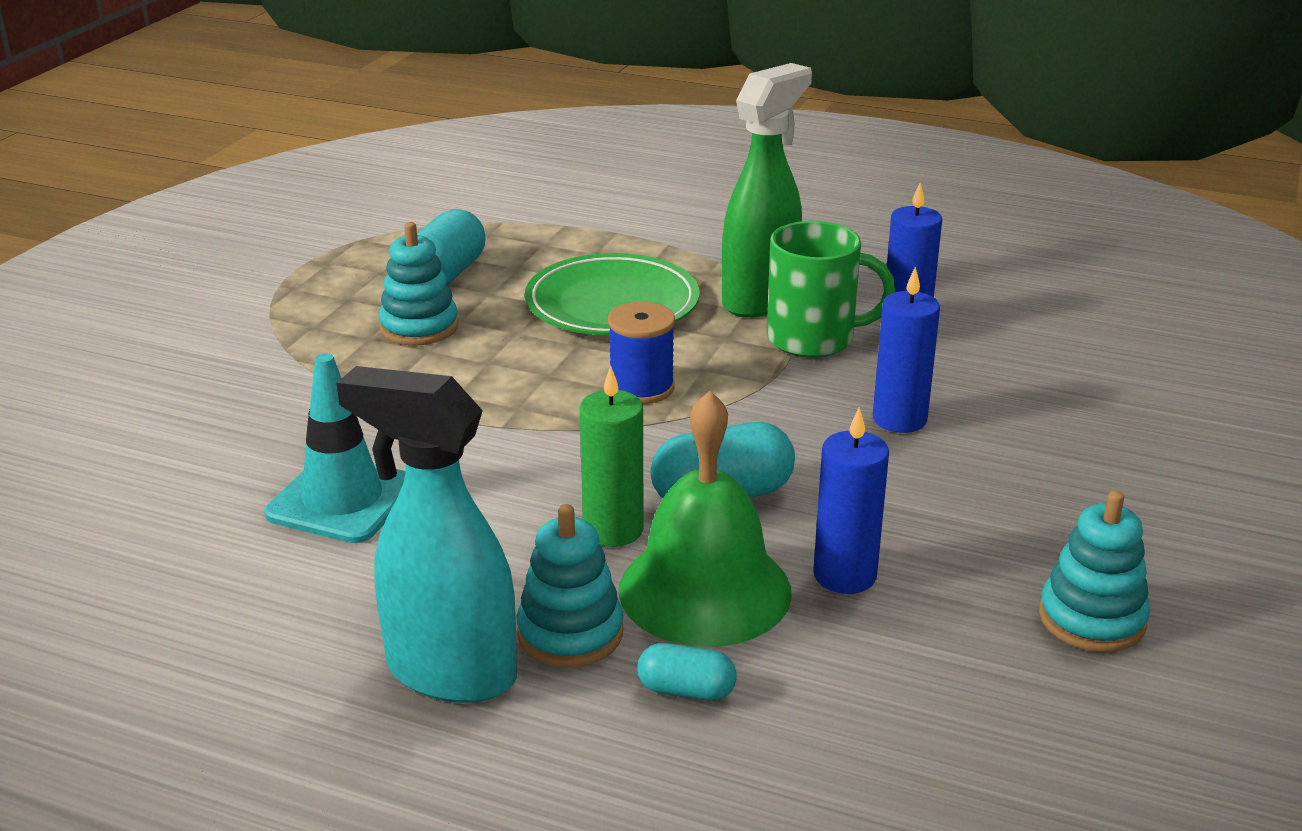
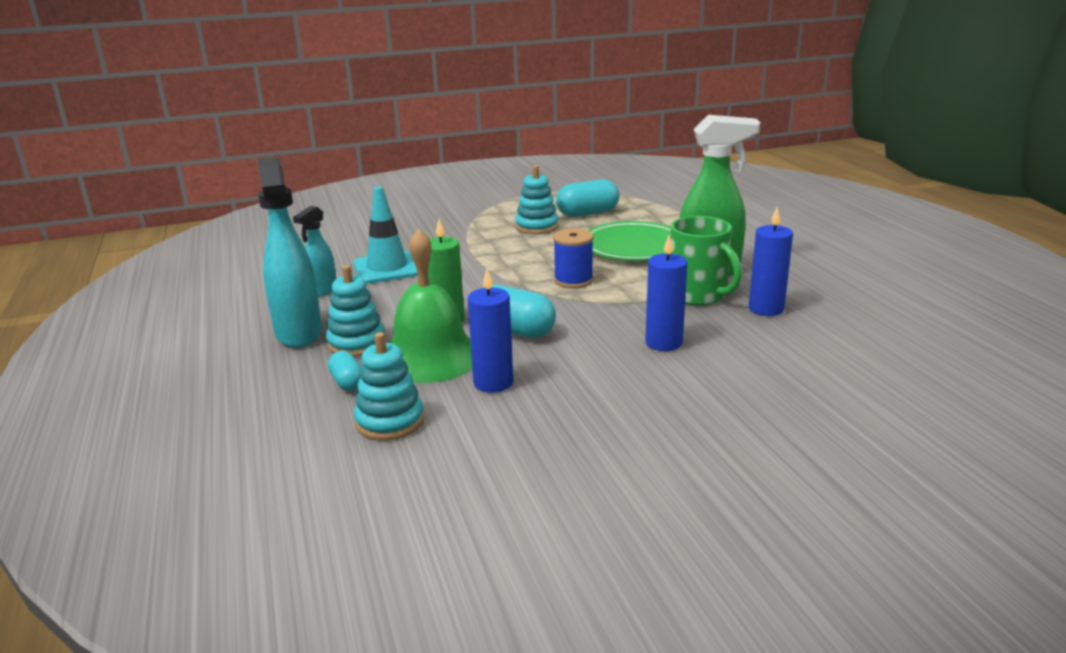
camera: 50 degrees right, 5 degrees down
(323, 591) = (322, 291): none -> turquoise spray bottle
(1092, 619) = (559, 463): turquoise stacking toy -> turquoise stacking toy (390, 421)

